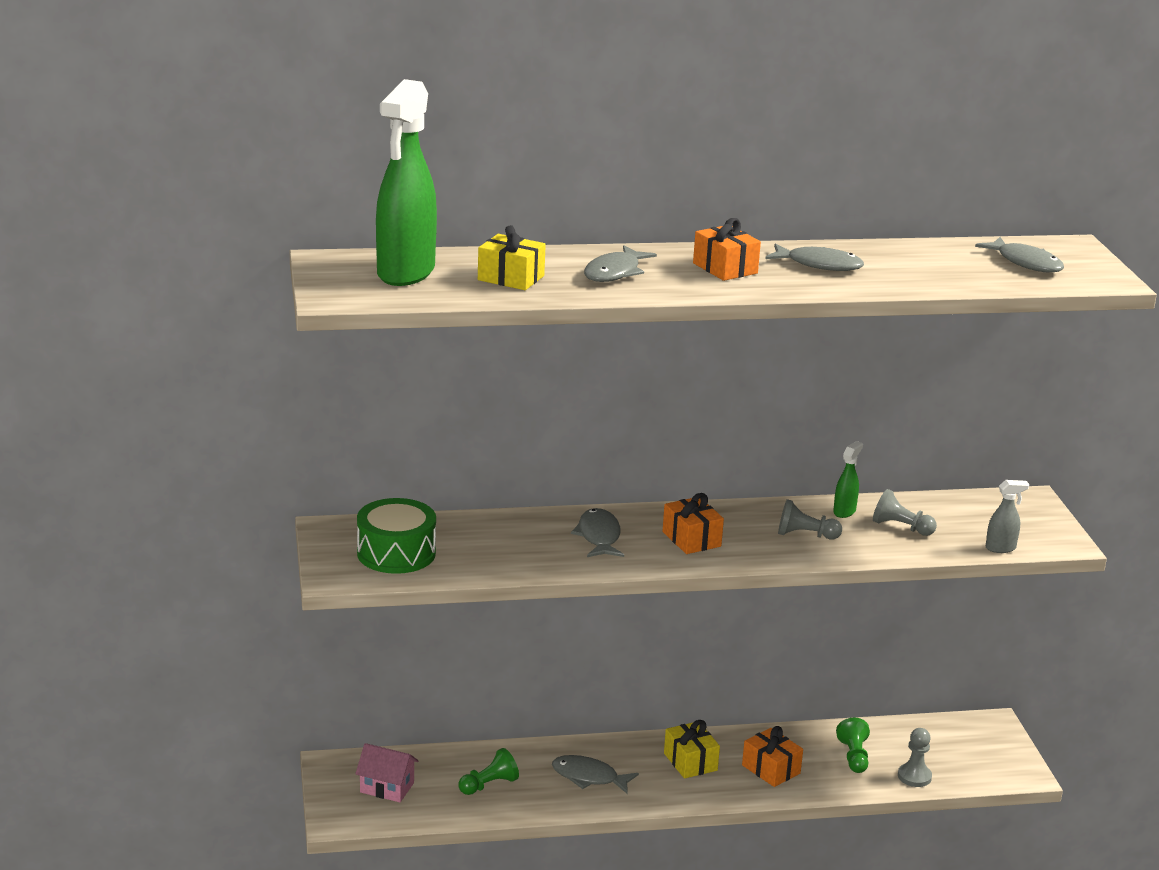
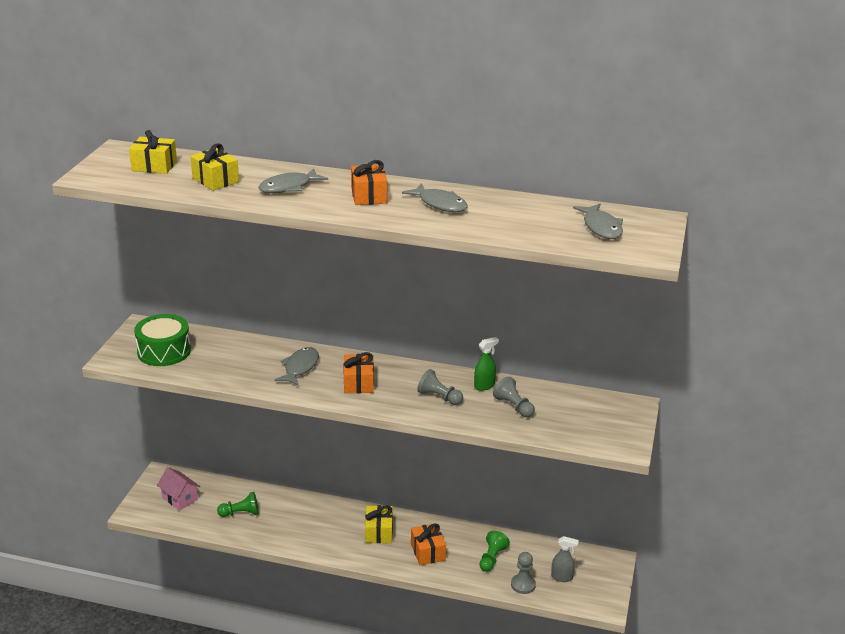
camera: 25 degrees right, 5 degrees up
(405, 273) = (154, 166): green spray bottle -> yellow gift
(589, 777) = (305, 525): grey fish -> none
(1001, 548) = (573, 439): grey spray bottle -> grey spray bottle (562, 577)

